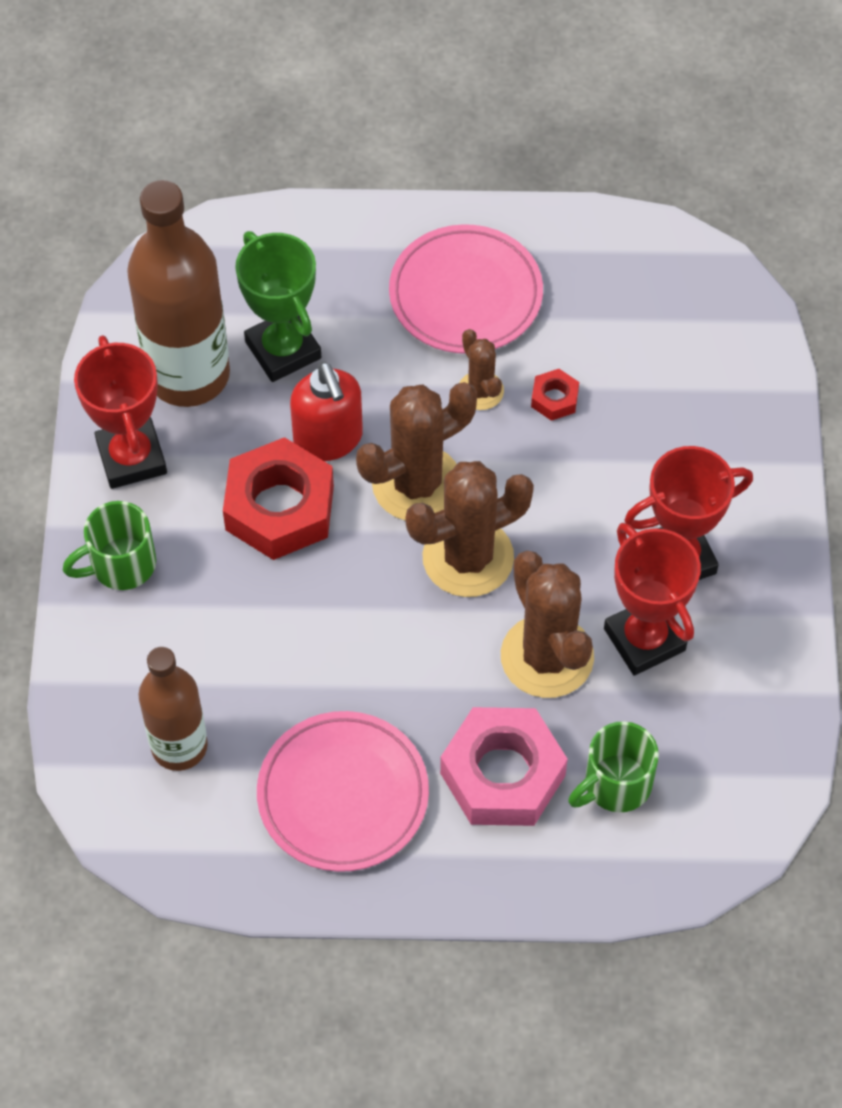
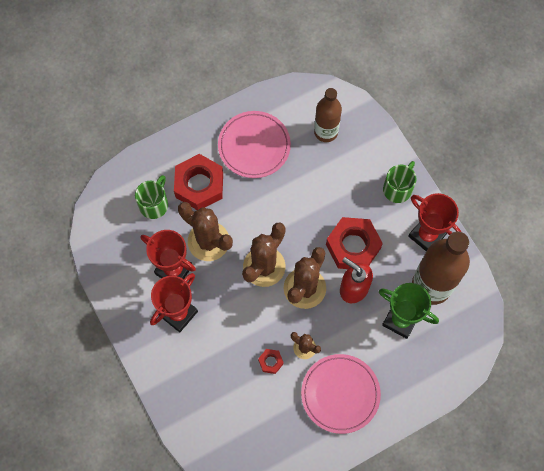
camera: 150 degrees right, 10 degrees up
(503, 774) = (199, 185): pink nut -> red nut

